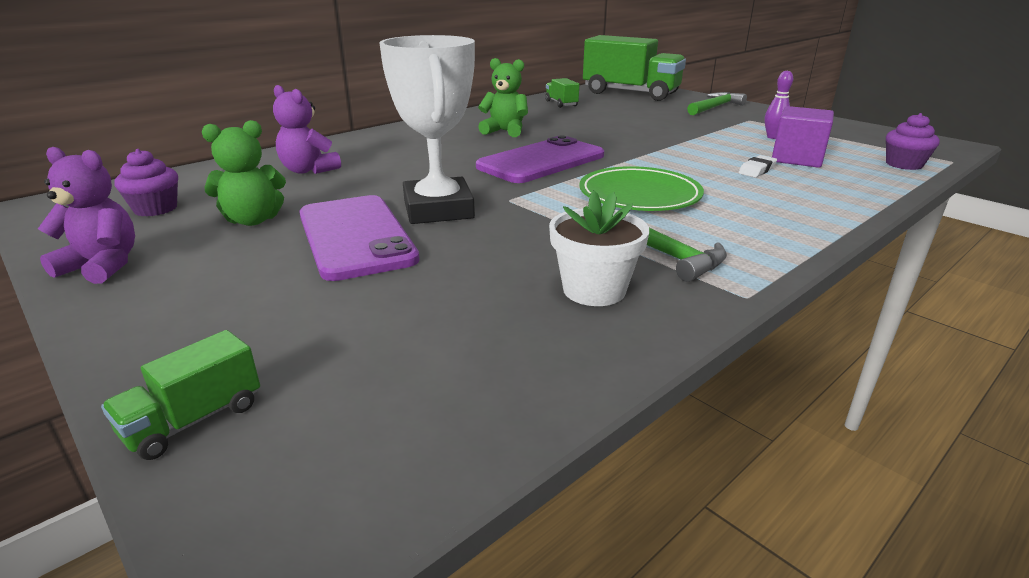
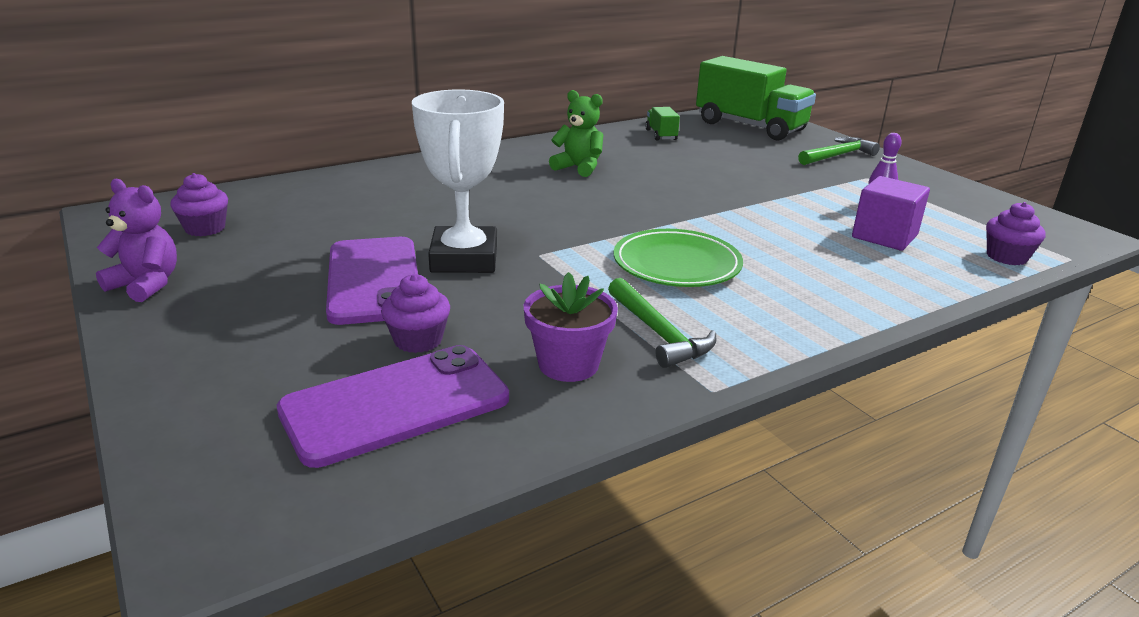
camera: 10 degrees right, 0 degrees up
(194, 420) = (183, 435): green truck -> none
(253, 220) = (287, 251): green teddy bear -> none
(308, 170) = (358, 198): purple teddy bear -> none
(428, 286) = (418, 340): none -> purple cupcake
(541, 161) = (597, 211): purple phone -> purple phone (395, 405)
(594, 290) = (568, 364): white flower pot -> purple flower pot
(757, 170) = (827, 246): white eraser -> none

